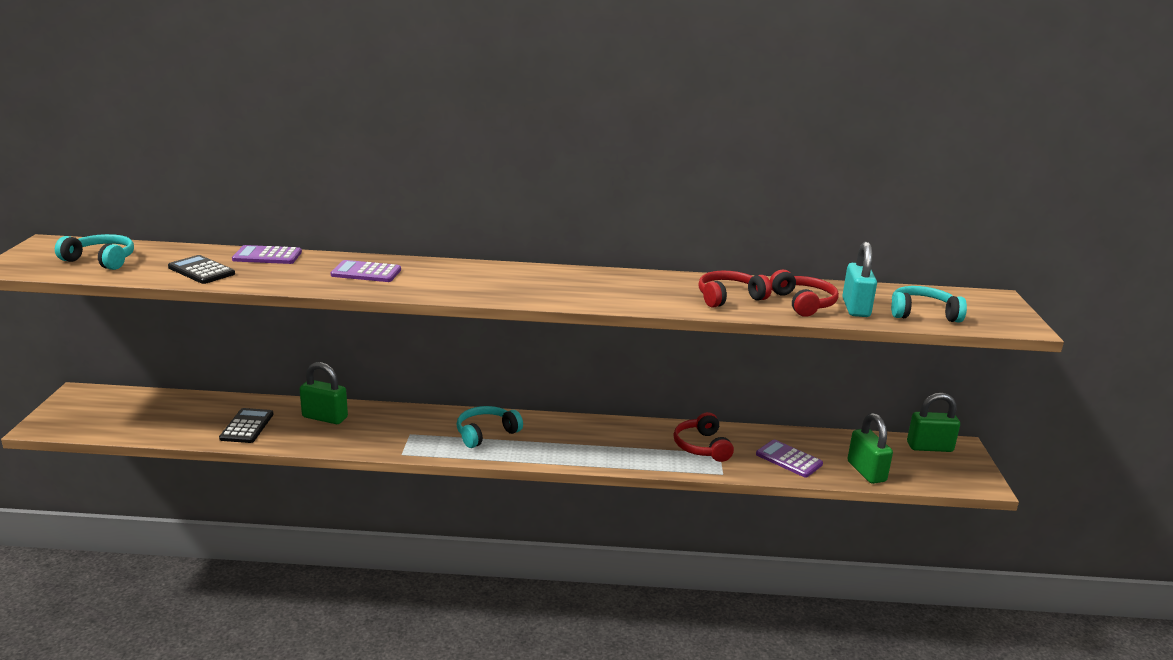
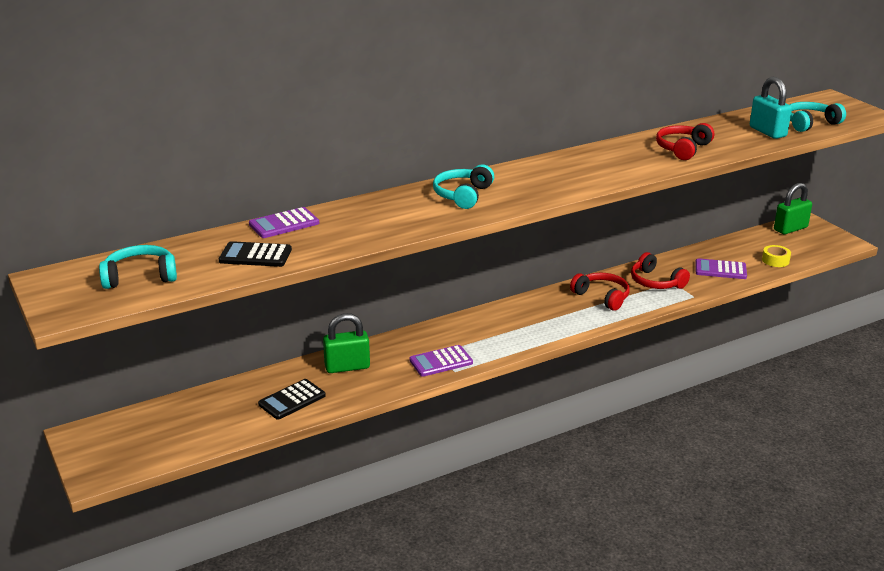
camera: 30 degrees left, 5 degrees up
(247, 426) = (292, 400): black calculator -> black calculator turned 105 degrees counterclockwise
(366, 272) = (396, 212): purple calculator -> purple calculator (441, 361)
(486, 433) = (494, 330): turquoise headphones -> turquoise headphones (463, 195)
(803, 303) = (732, 138): red headphones -> red headphones (602, 297)
(866, 471) = (775, 260): green padlock -> yellow tape

